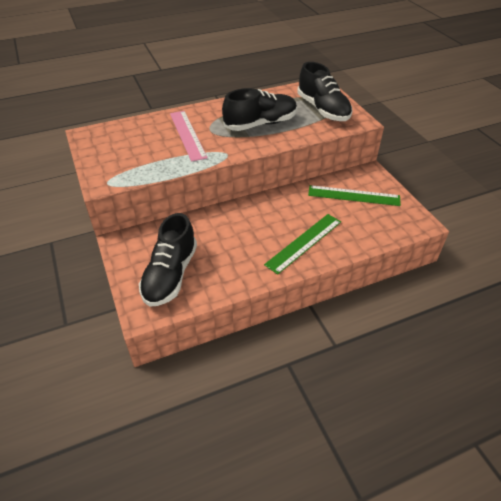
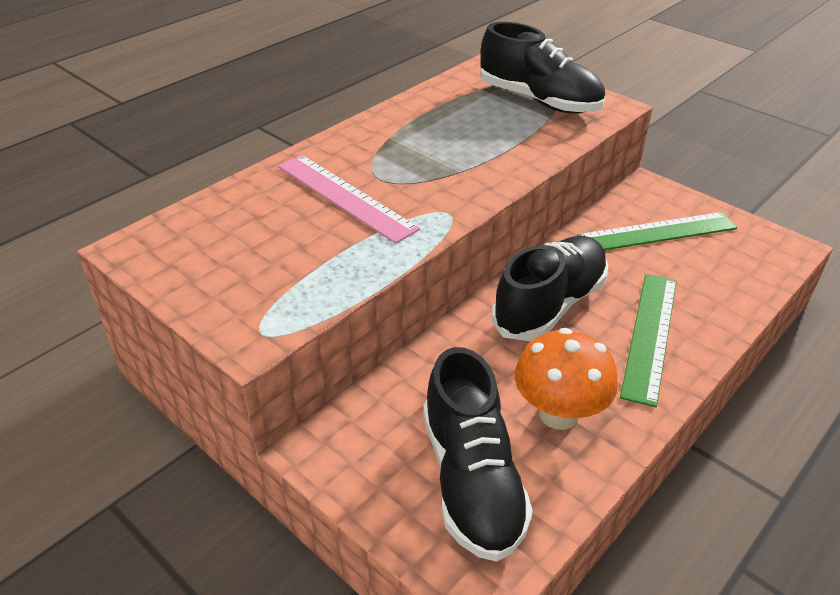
camera: 25 degrees left, 5 degrees down
(230, 262) = (558, 414): none -> orange mushroom
(260, 124) = (460, 147): black shoe -> black shoe (549, 305)

